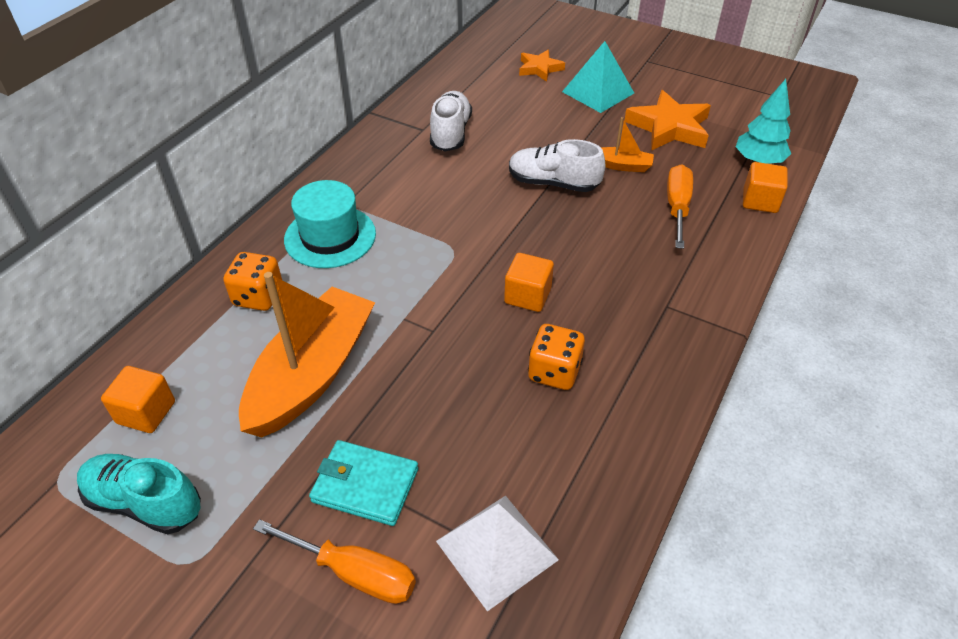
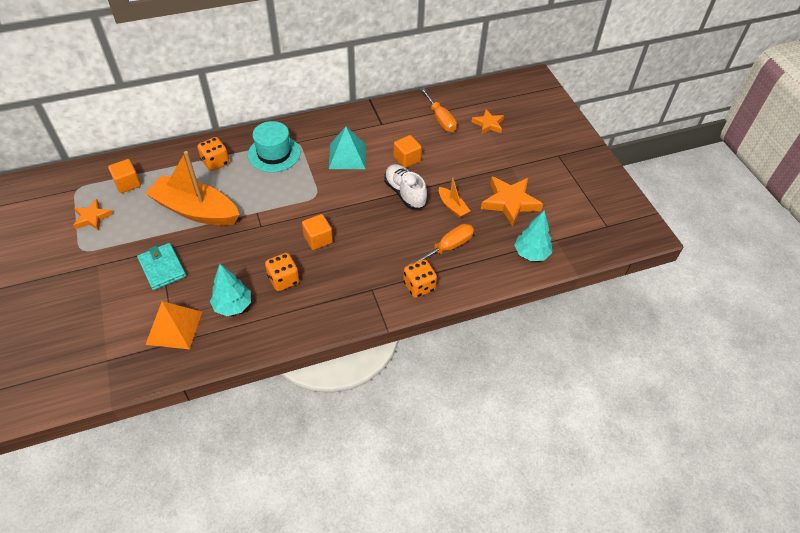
camera: 40 degrees right, 5 degrees up
(144, 502) = (92, 217): turquoise shoe -> orange star
(312, 374) = (196, 210): orange boat -> orange boat turned 135 degrees counterclockwise
(354, 573) = (122, 295): orange screwdriver -> orange screwdriver (440, 119)
(450, 133) = (392, 134): white shoe -> none
(496, 550) = (174, 328): white pyramid -> orange pyramid
(536, 453) = (233, 306): none -> turquoise tree
(598, 92) = (500, 157): turquoise pyramid -> turquoise pyramid (347, 156)
(709, 266) = (419, 286): none -> orange dice
(760, 201) = (497, 274): orange cube -> orange cube (407, 159)

